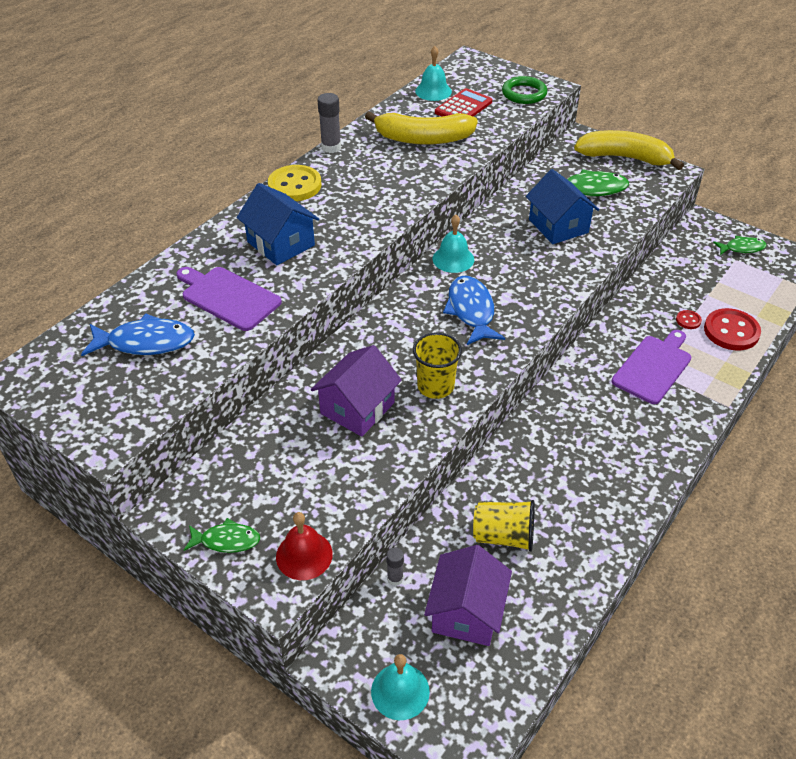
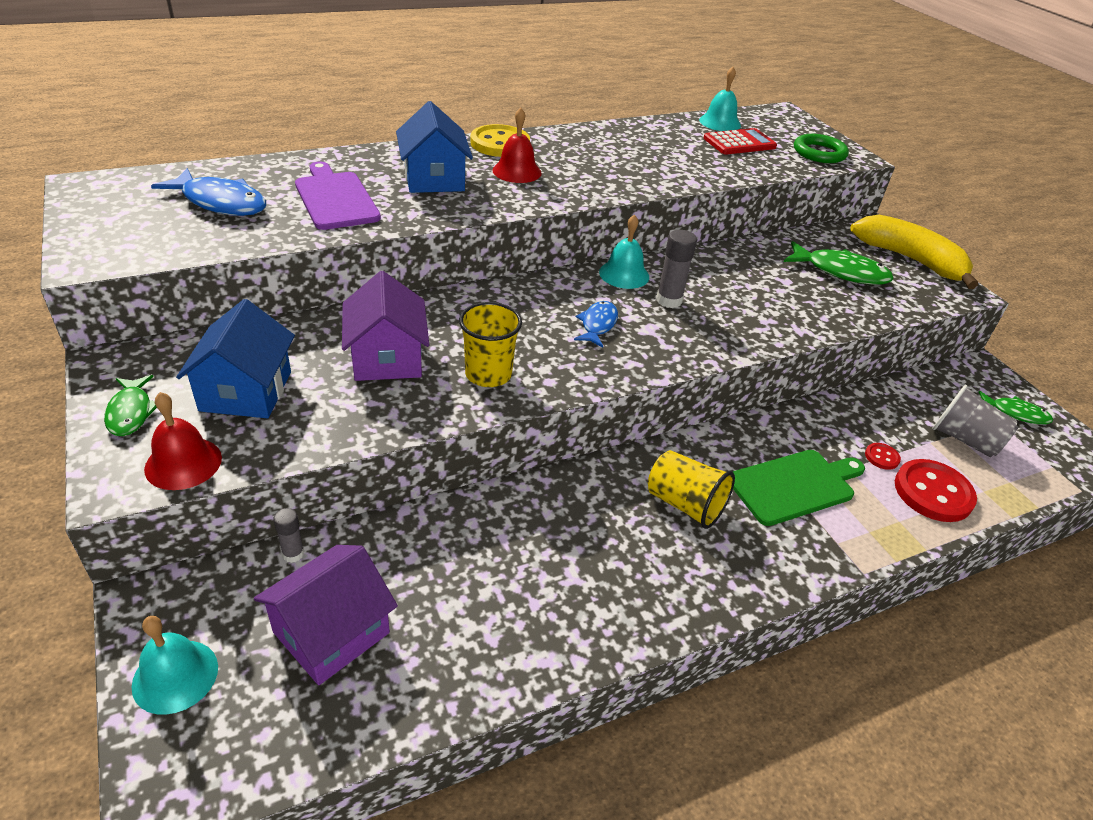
camera: 25 degrees right, 5 degrees down
(226, 540) = (131, 412): green fish -> green fish turned 45 degrees clockwise
(331, 147) = (568, 129): grey glue stick -> grey glue stick (669, 300)
(333, 208) = (517, 171): none -> red bell
(357, 408) = (387, 358): purple house -> purple house turned 75 degrees counterclockwise
(423, 139) = (669, 152): yellow banana -> none
(471, 311) = (598, 324): blue fish -> blue fish, size x0.62
(503, 536) = (451, 574): yellow cup -> yellow cup (685, 504)
(558, 226) = (772, 290): blue house -> blue house (246, 391)
(653, 367) = (794, 485): purple cutting board -> green cutting board
(725, 283) = (964, 440): none -> grey cup

